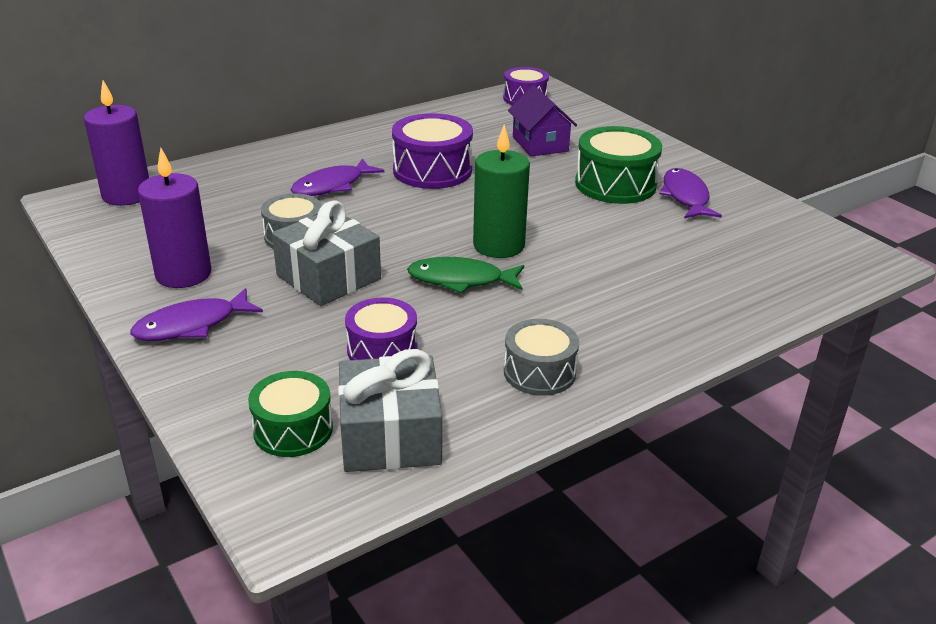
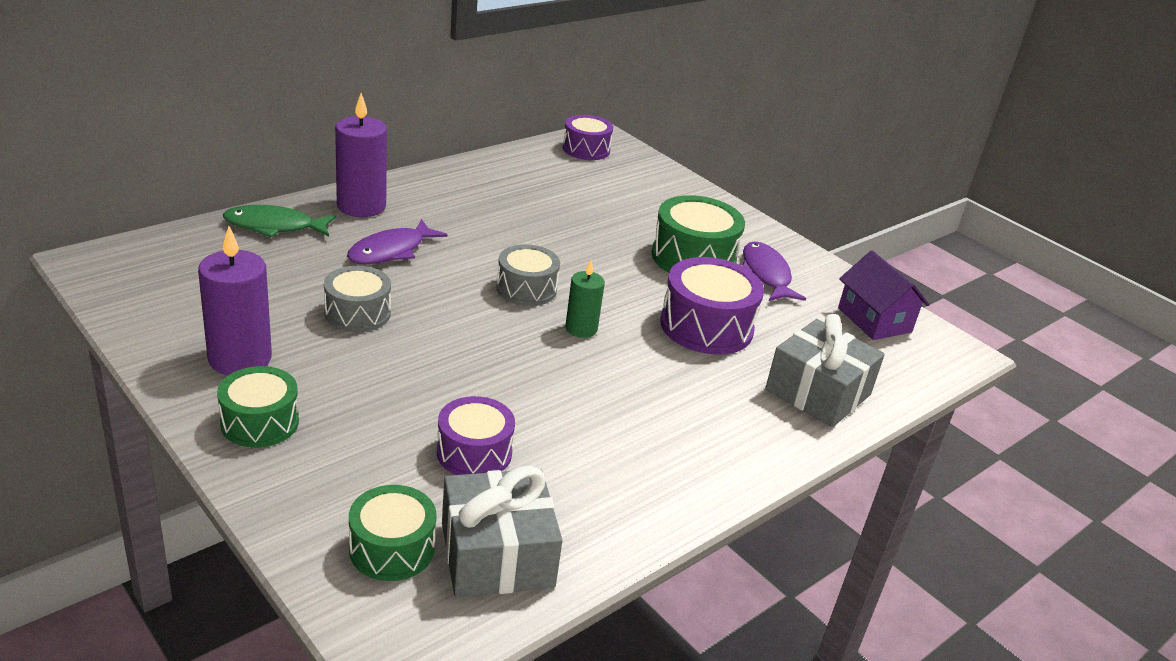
camera: 10 degrees left, 0 degrees up
(127, 195) = (157, 256): purple candle -> purple candle (361, 206)
(192, 325) = (260, 422): purple fish -> green drum
(328, 277) = (403, 364): grey gift -> grey gift (818, 392)
(432, 170) = (498, 235): purple drum -> purple drum (706, 326)
(461, 280) = (546, 370): green fish -> green fish (274, 226)
(499, 245) = (581, 329): green candle -> green candle, size x0.59
(539, 372) = (642, 479): grey drum -> grey drum (526, 289)
(540, 144) = (609, 206): purple house -> purple house (874, 320)

